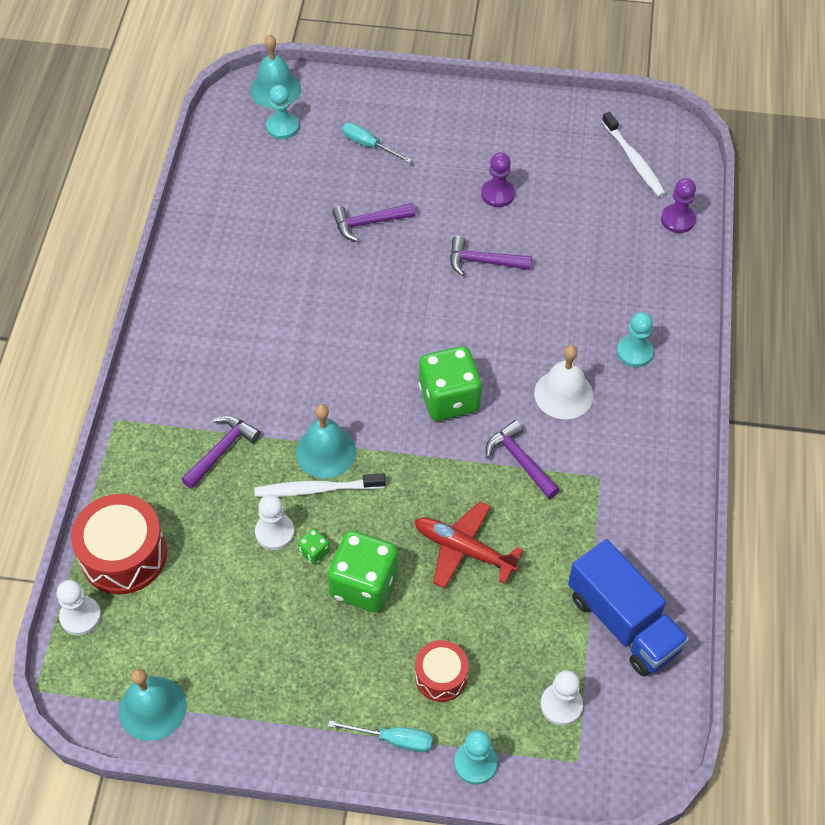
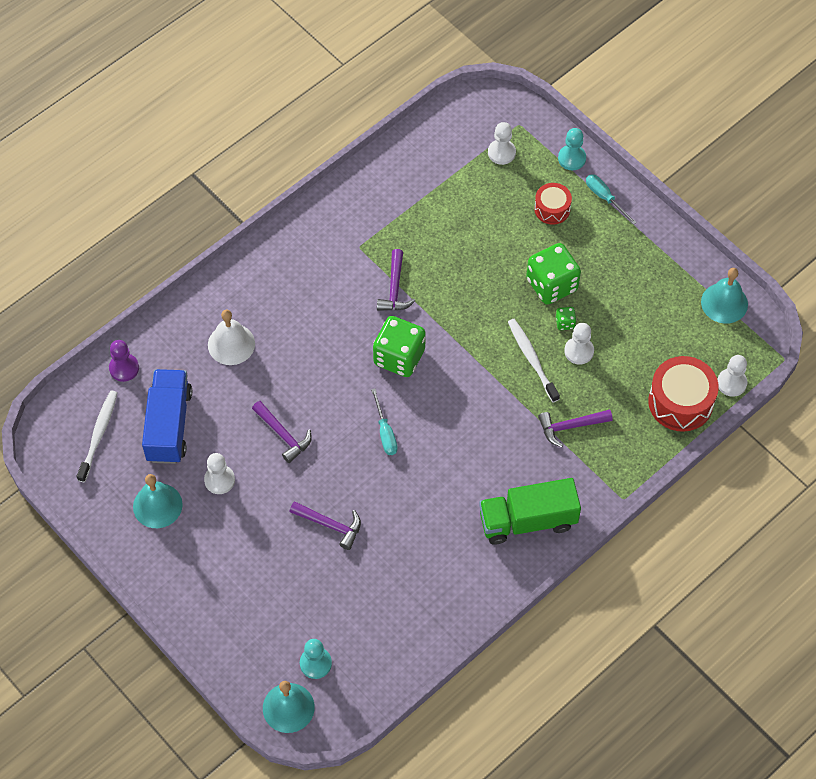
camera: 140 degrees left, 5 degrees up
(194, 340) = (527, 521): none -> green truck
(316, 489) = (532, 359): white toothbrush -> white toothbrush turned 150 degrees counterclockwise
(325, 452) = (506, 378): turquoise bell -> turquoise bell (157, 505)
(368, 145) = (268, 594): turquoise screwdriver -> turquoise screwdriver (385, 432)
(464, 550) = (477, 263): red plane -> none
(497, 194) = (219, 480): purple pawn -> white pawn
(563, 394) = (327, 308): white bell -> white bell (231, 344)
(623, 622) = (428, 166): blue truck -> blue truck (169, 425)
(634, 352) = (255, 302): turquoise pawn -> none

